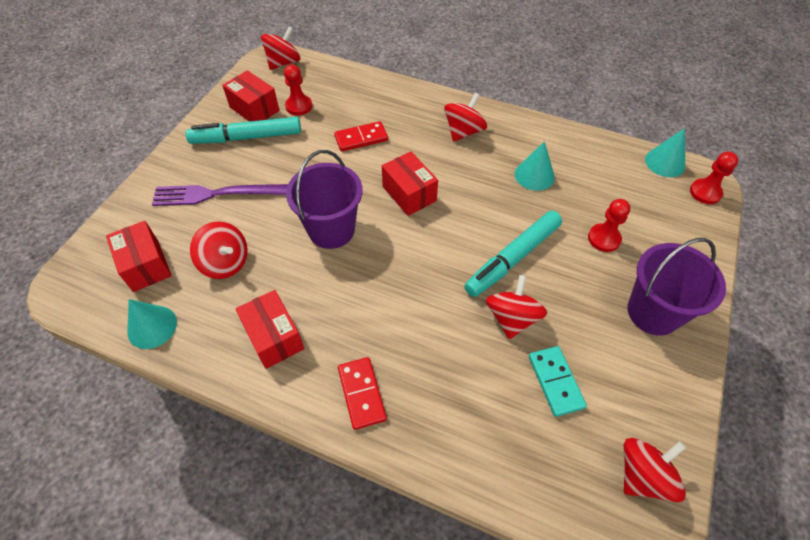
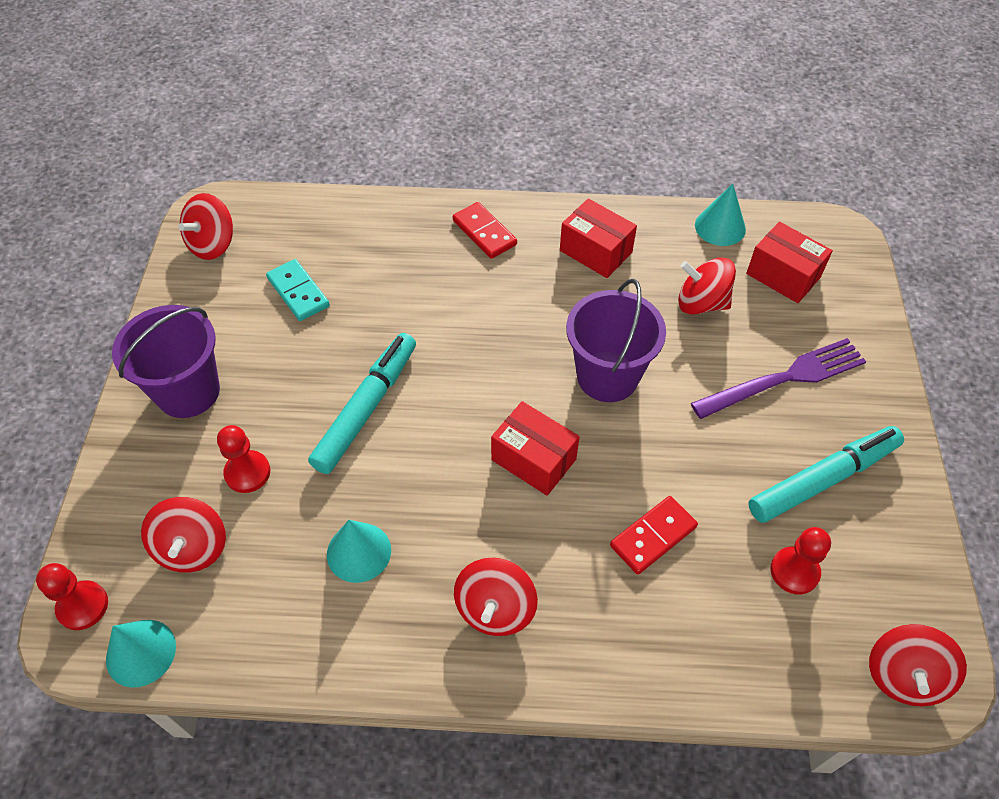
camera: 160 degrees right, 0 degrees up
(254, 109) = (859, 540): red box -> none
(512, 318) = (354, 338): red spinning top -> red spinning top (193, 548)

